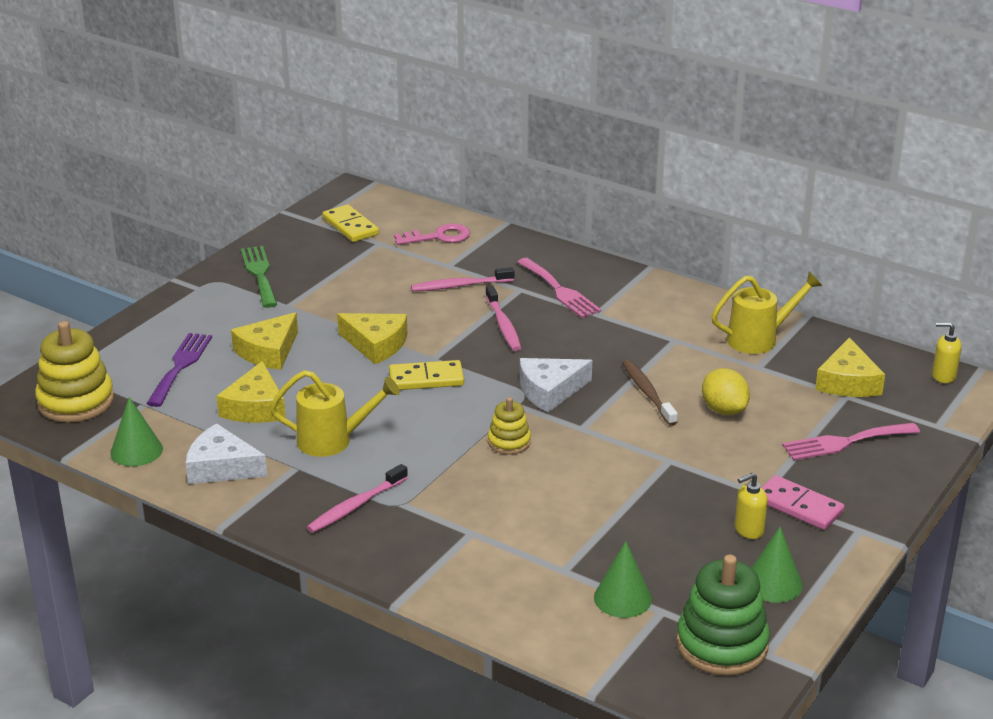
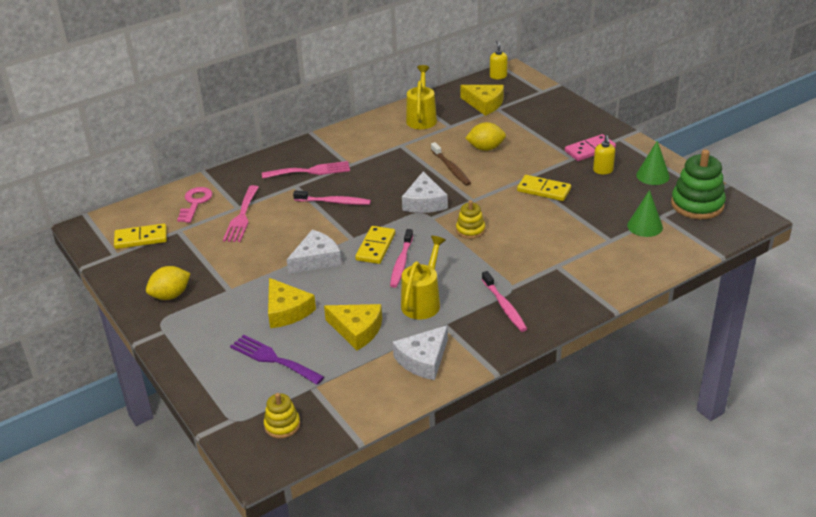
camera: 65 degrees left, 5 degrees up
(76, 401) = (282, 425): yellow stacking toy -> yellow stacking toy, size x0.55
(136, 451) = (375, 400): green cone -> none
(259, 274) = (170, 295): green fork -> yellow lemon
(376, 344) = (316, 259): yellow cheese -> white cheese
(460, 286) = (269, 208): pink toothbrush -> pink toothbrush (401, 263)
(647, 393) = (451, 168): brown toothbrush -> brown toothbrush turned 120 degrees counterclockwise
(652, 484) = (544, 190): none -> yellow domino
(845, 442) = (540, 120): pink fork -> pink fork (241, 217)
(943, 376) = (498, 76): yellow soap dispenser -> yellow soap dispenser turned 135 degrees clockwise

